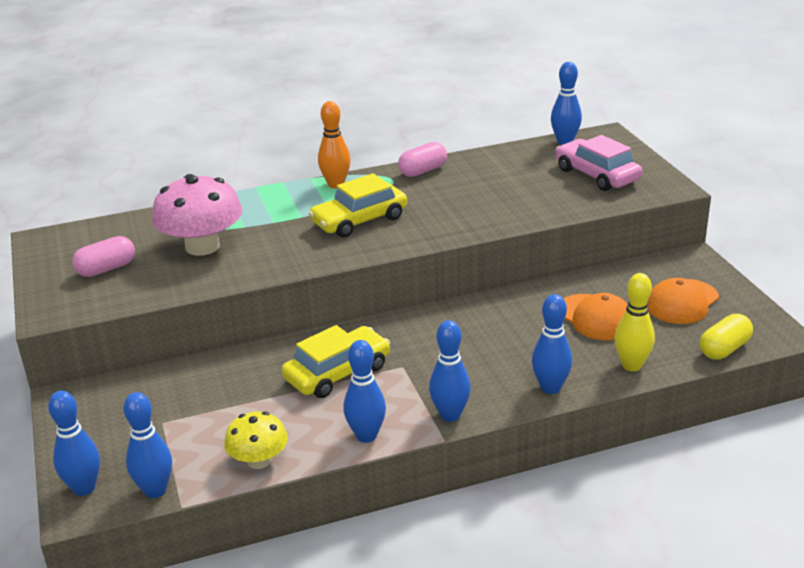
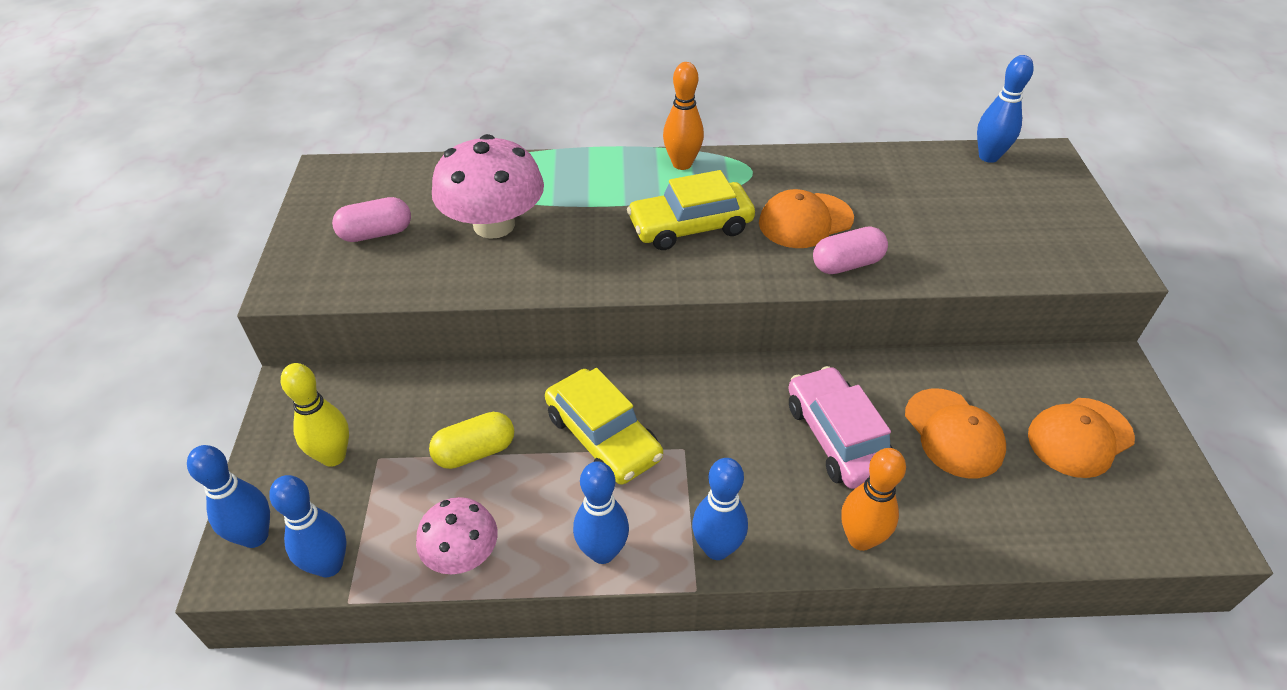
camera: 15 degrees right, 15 degrees up
(259, 460) = (462, 553): yellow mushroom -> pink mushroom
(337, 372) = (603, 436): yellow car -> yellow car turned 75 degrees clockwise
(423, 171) = (794, 165): pink capsule -> pink capsule (847, 264)
(445, 202) = (805, 221): none -> orange cap
(550, 388) = (860, 539): blue bowling pin -> orange bowling pin
(597, 175) = (1017, 220): pink car -> pink car (837, 437)
(631, 365) = (981, 530): yellow bowling pin -> yellow bowling pin (333, 456)
(724, 349) = (1119, 537): yellow capsule -> yellow capsule (475, 451)

